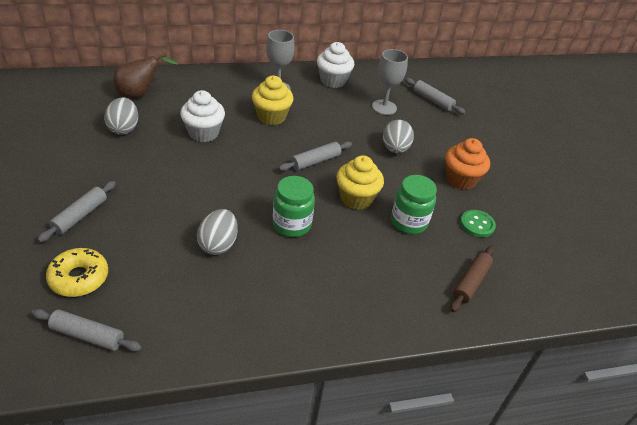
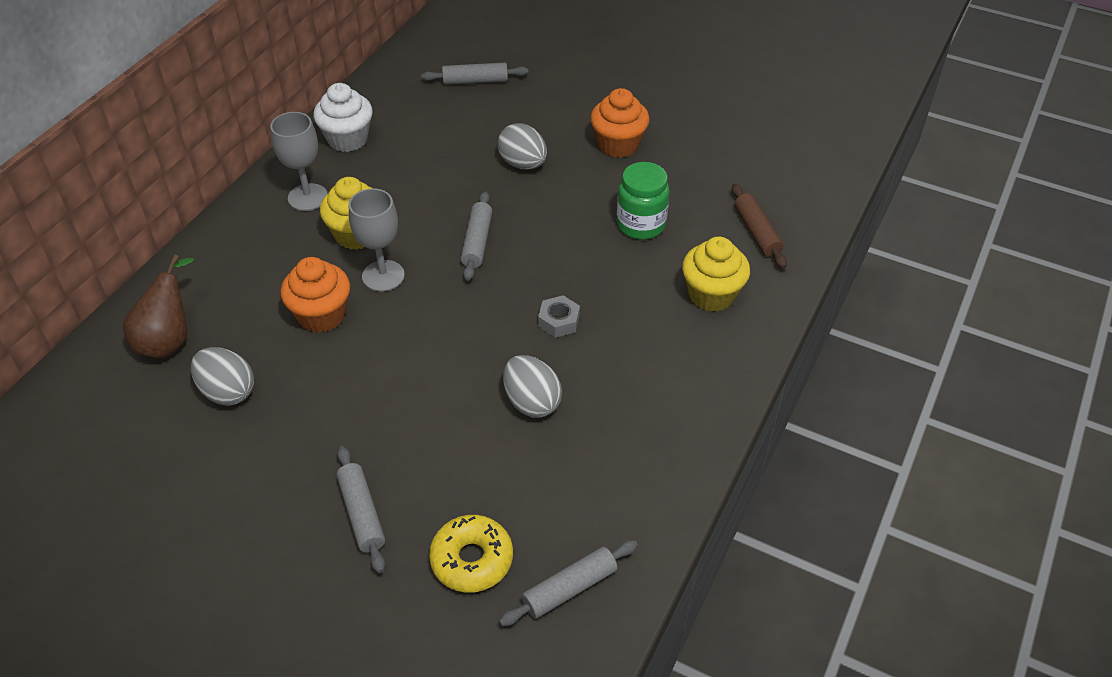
camera: 45 degrees left, 5 degrees up
(203, 133) = (321, 315): white cupcake -> orange cupcake
(291, 225) = (559, 321): green jar -> grey nut
(356, 198) = (568, 244): yellow cupcake -> yellow cupcake (711, 295)
(384, 107) = (444, 127): grey goblet -> grey goblet (383, 276)
(477, 224) = (690, 176): green button -> none

